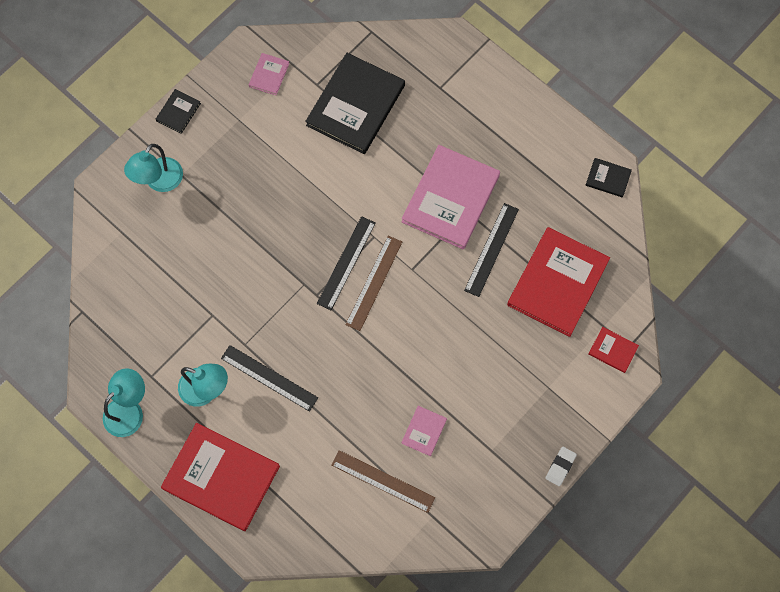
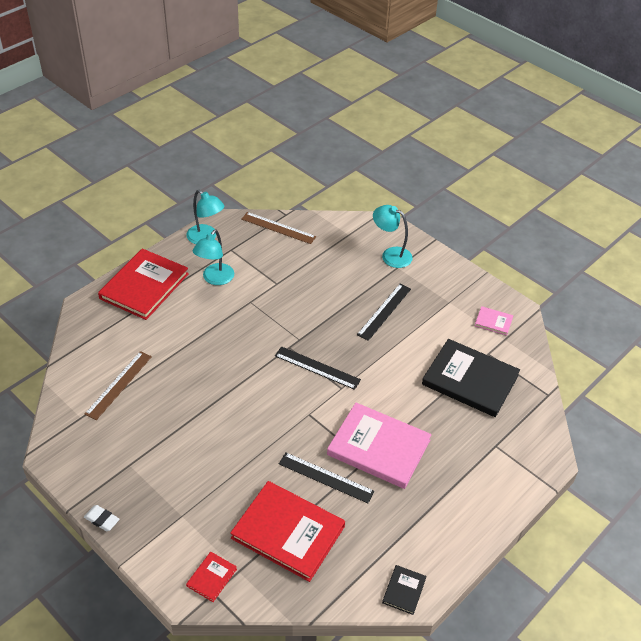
camera: 90 degrees right, 25 degrees down
(178, 112) = (453, 266): black book -> none
(269, 378) = (220, 315): black ruler -> black ruler (384, 311)
(374, 283) = (297, 386): brown ruler -> brown ruler (278, 228)
(424, 431) = (157, 415): pink book -> none

